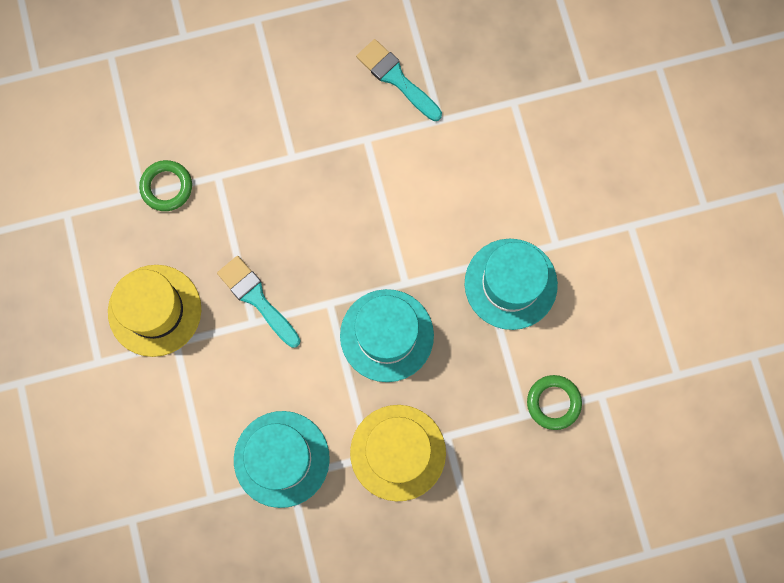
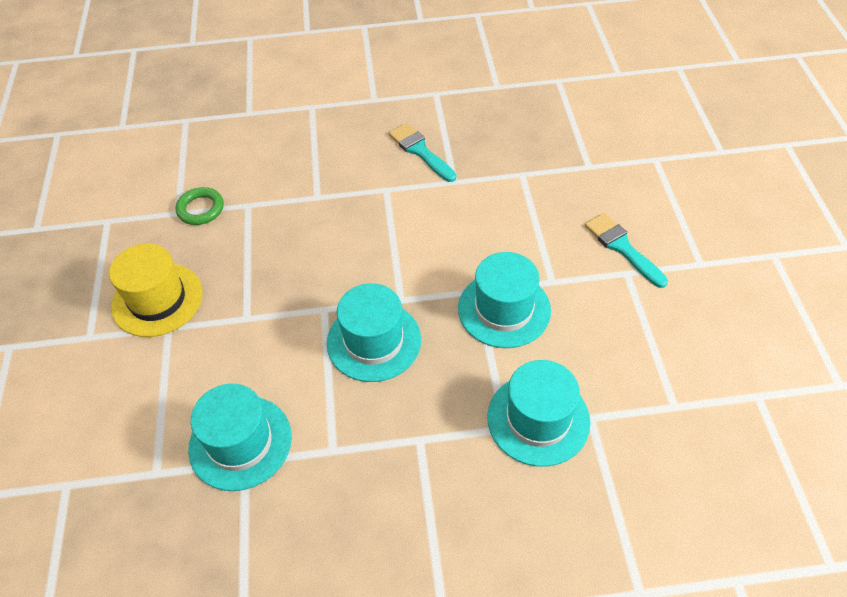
camera: 10 degrees right, 25 degrees down
(257, 298) = (255, 299): turquoise brush -> turquoise brush (622, 248)
(398, 452) = (364, 450): yellow hat -> none
(553, 402) = (538, 419): green ring -> turquoise hat

